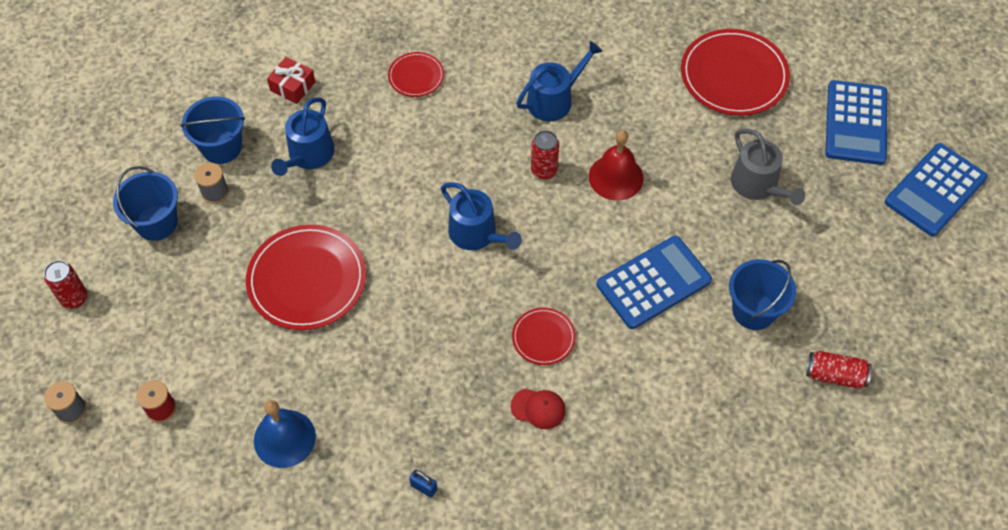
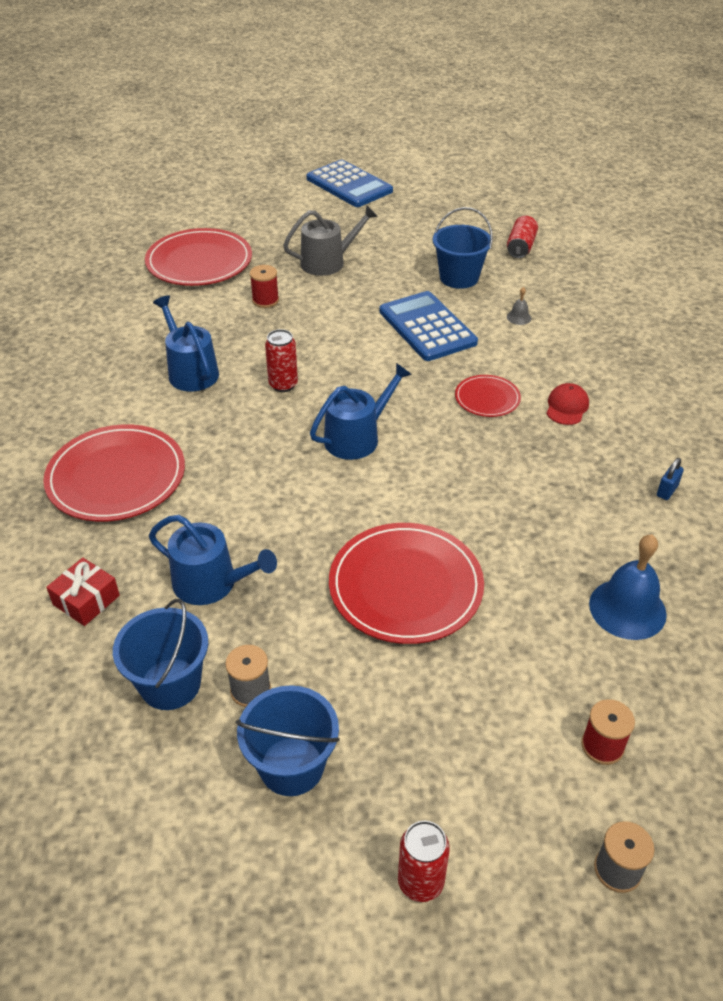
camera: 85 degrees left, 15 degrees down
(416, 76) = (116, 477): red plate -> red plate, size x1.93
(616, 177) = (302, 339): red bell -> none
(675, 140) = (265, 300): none -> red spool
(686, 369) = (519, 317): none -> grey bell
(856, 123) = (273, 209): blue calculator -> none

